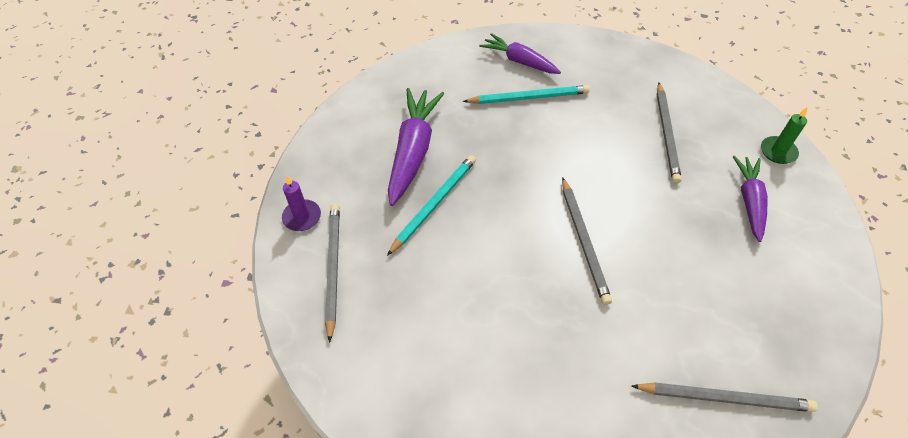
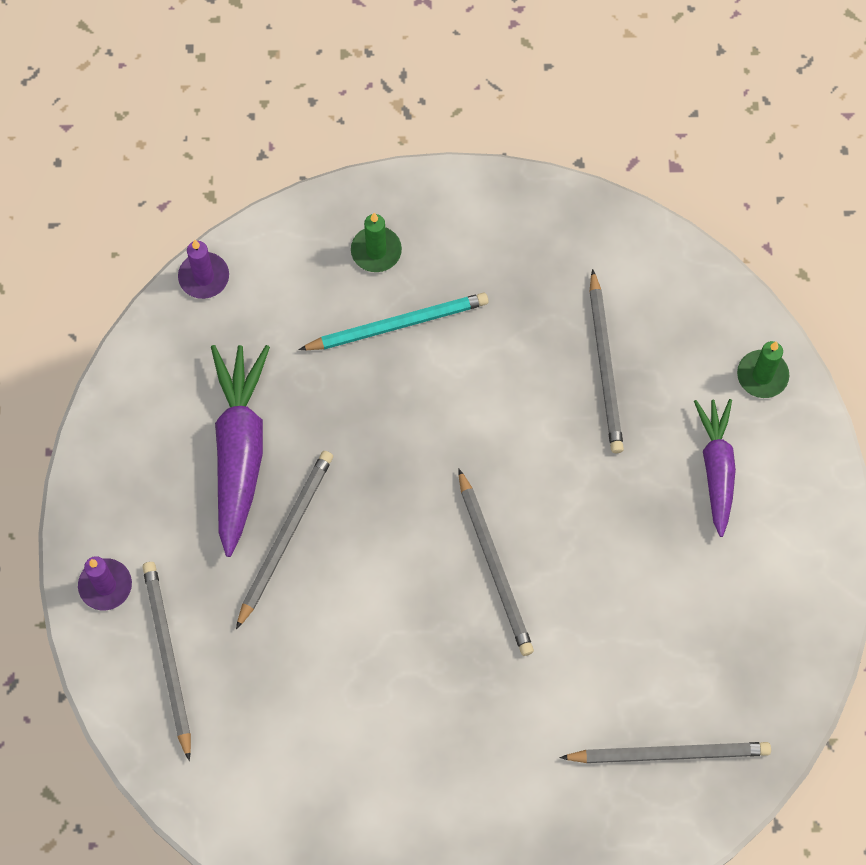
camera: 10 degrees left, 15 degrees up
(410, 62) = (204, 277): none -> purple candle
(434, 204) = (285, 537): turquoise pencil -> grey pencil
(519, 61) = (376, 251): purple carrot -> green candle

